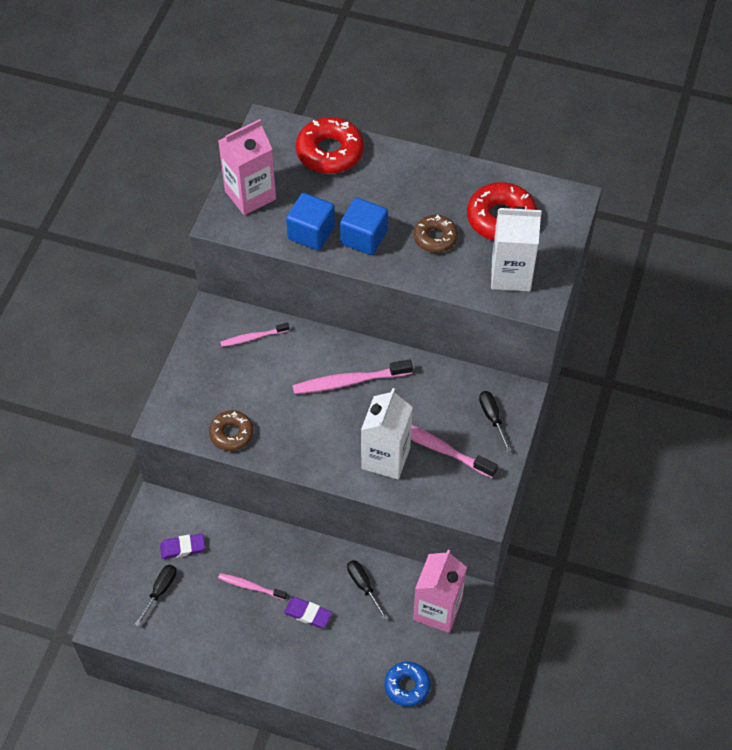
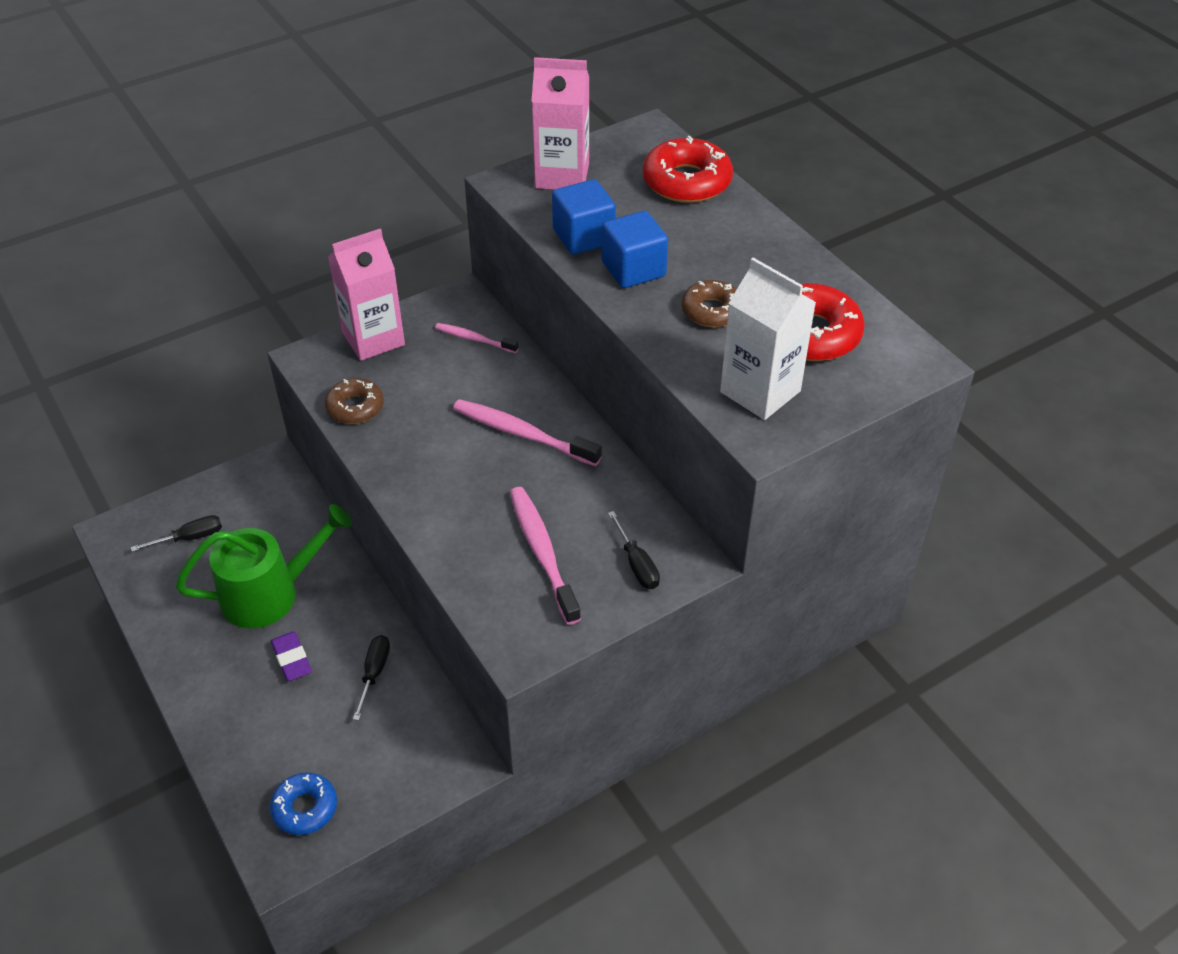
camera: 40 degrees right, 10 degrees down
(182, 548) = (252, 515): purple eraser -> none
(250, 586) = (270, 593): pink toothbrush -> green watering can
(385, 458) = (477, 527): white carton -> none
(437, 609) = (422, 755): pink carton -> pink carton (373, 339)
(492, 417) = (637, 565): black screwdriver -> black screwdriver turned 135 degrees clockwise

